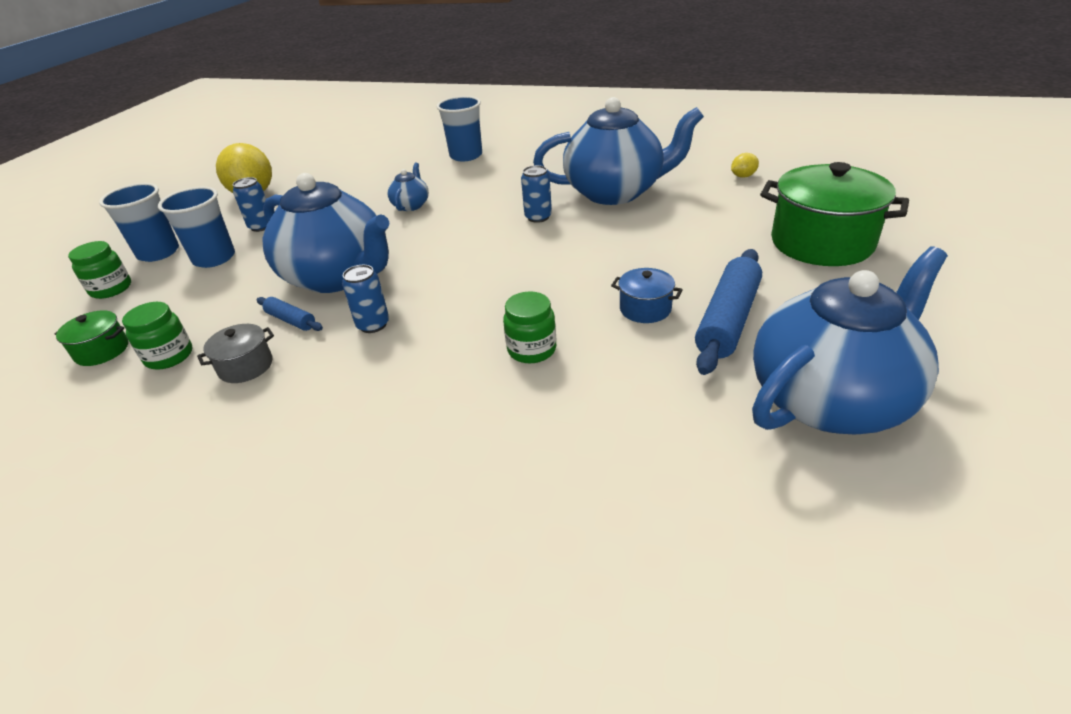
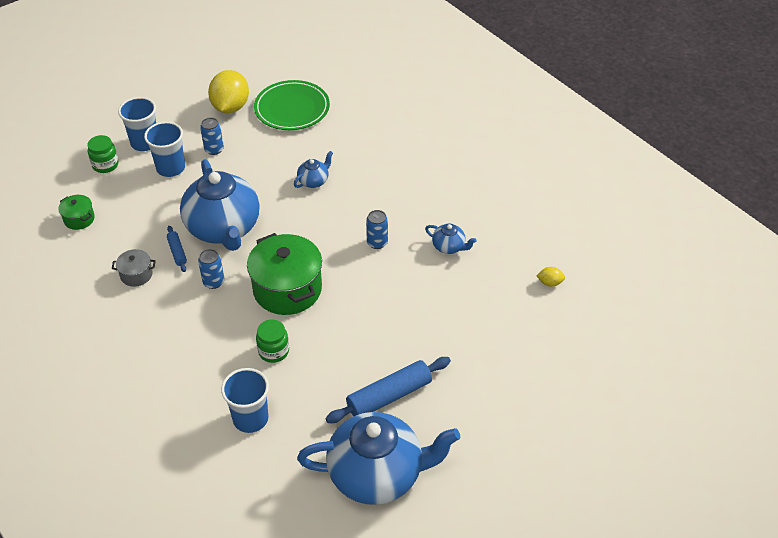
camera: 30 degrees right, 10 degrees up
(169, 356) = (106, 244): green jar -> none
(329, 173) = (292, 109): none -> green plate
(466, 156) = (394, 141): blue cup -> blue cup (250, 418)
(615, 192) = (449, 247): blue teapot -> blue teapot, size x0.42
(645, 309) = (357, 360): blue pot -> none
(821, 243) = (515, 375): green pot -> green pot (287, 289)

